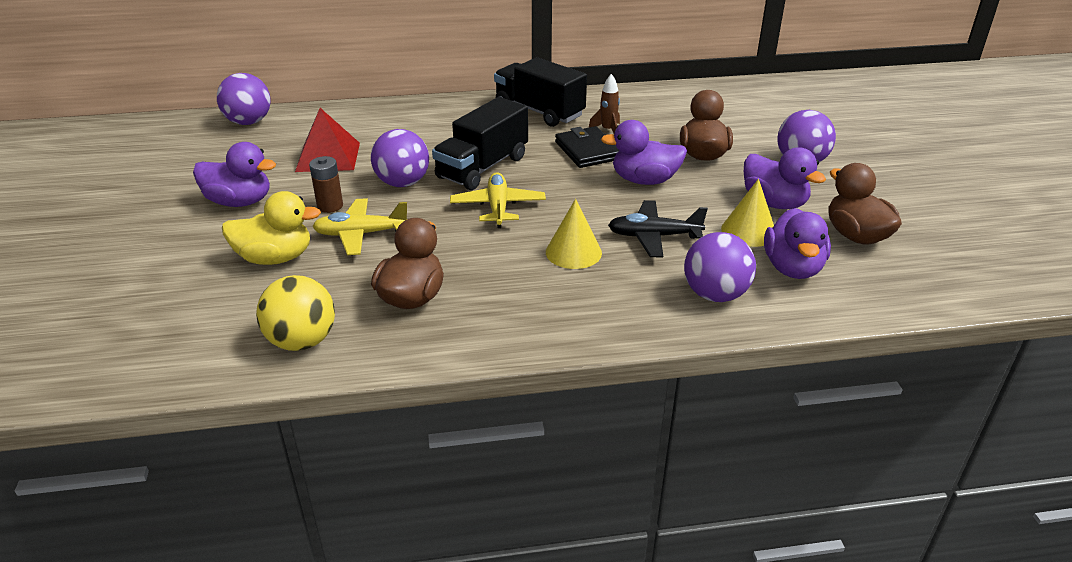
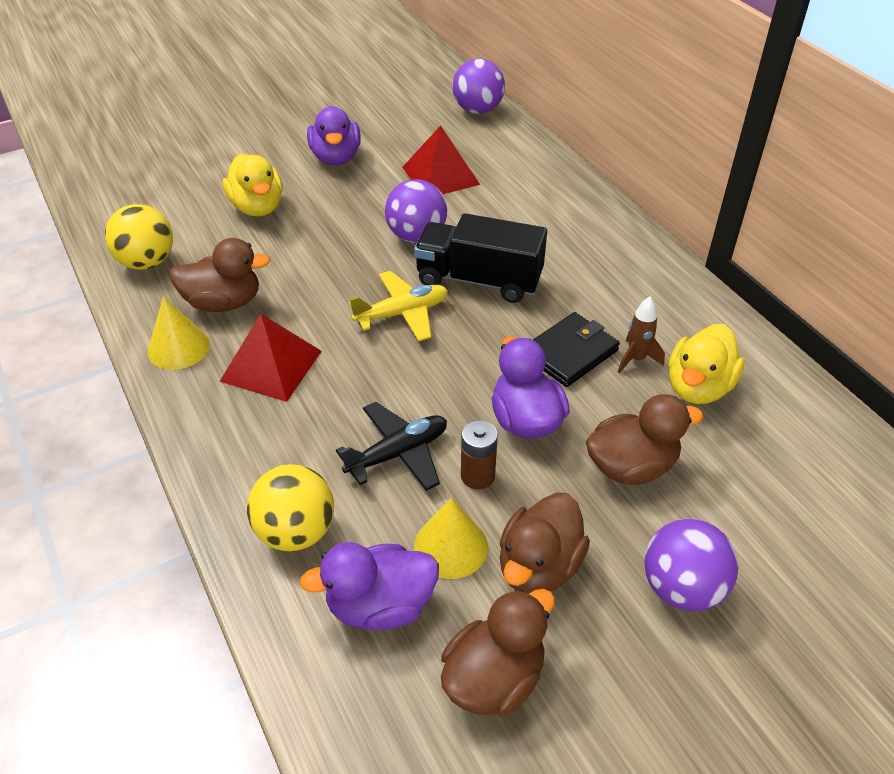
camera: 70 degrees right, 10 degrees up
(330, 206) = (352, 207): brown battery -> brown battery (477, 476)
(361, 234) = (313, 240): yellow plane -> none
(520, 281) = (271, 366): none -> red pyramid
(539, 111) = (644, 287): black truck -> none
(573, 252) = (338, 392): yellow cone -> yellow cone (178, 347)
(645, 118) = (698, 387): none -> yellow duck
(654, 236) = (398, 453): black plane -> black plane turned 75 degrees clockwise
(715, 294) = (296, 531): purple ball -> yellow ball
(774, 203) = (539, 566): purple duck -> brown duck

